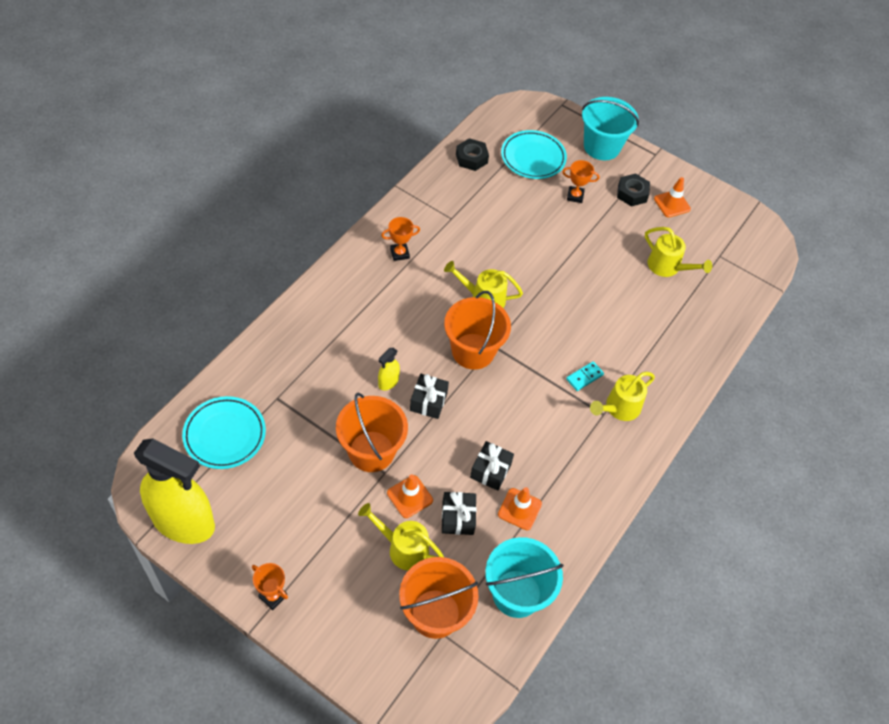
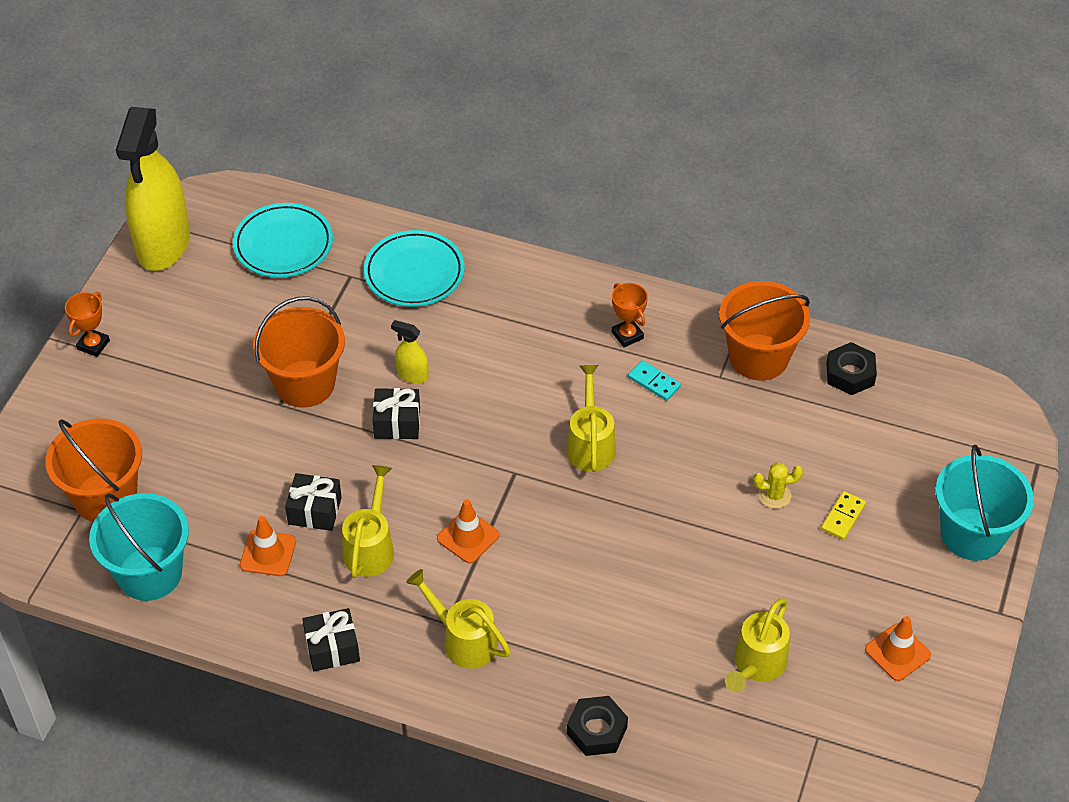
camera: 80 degrees right, 5 degrees down
(402, 548) = (182, 446): yellow watering can -> yellow watering can (370, 547)
(410, 496) = (253, 436): orange traffic cone -> orange traffic cone (468, 537)
(457, 518) = (237, 491): black gift -> black gift (332, 648)
(473, 351) = (495, 452): orange bucket -> orange bucket (758, 357)
(533, 158) = (894, 448): turquoise plate -> turquoise plate (414, 273)
(550, 221) = (774, 495): none -> yellow cactus
(575, 196) = (843, 517): orange trophy -> yellow domino
(584, 377) = (502, 589): turquoise domino -> turquoise domino (654, 382)
(632, 193) = (890, 592): black nut -> black nut (597, 730)

